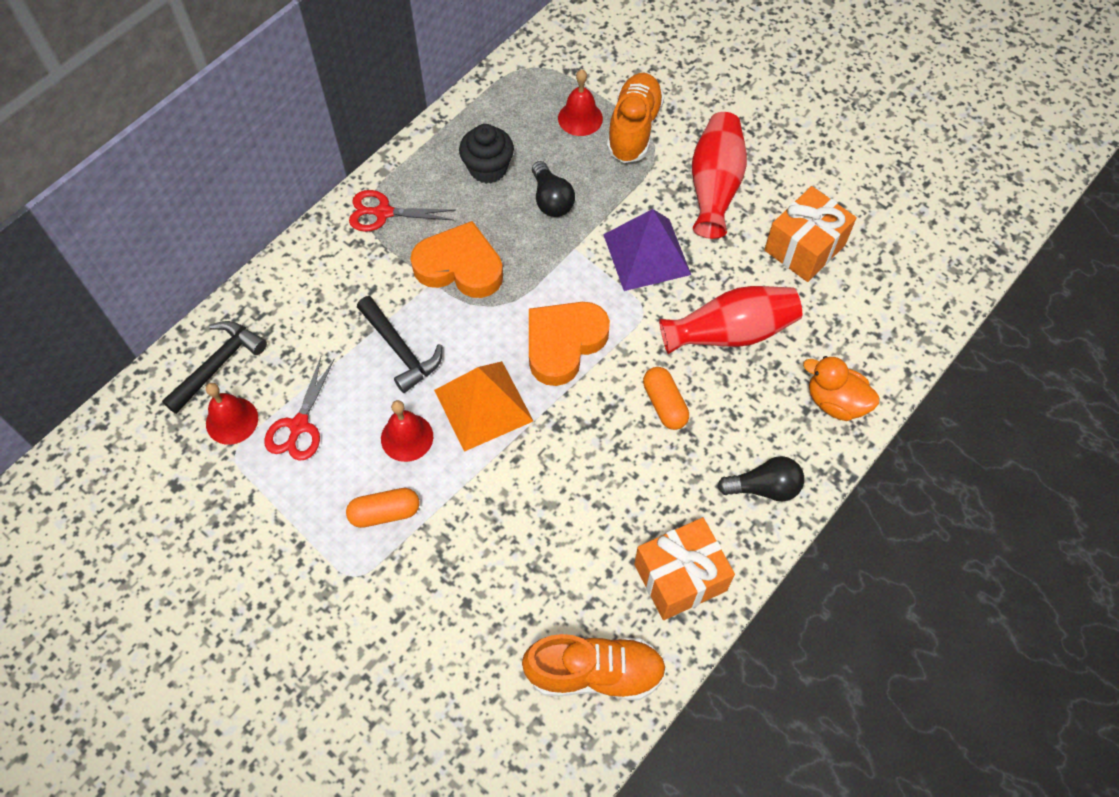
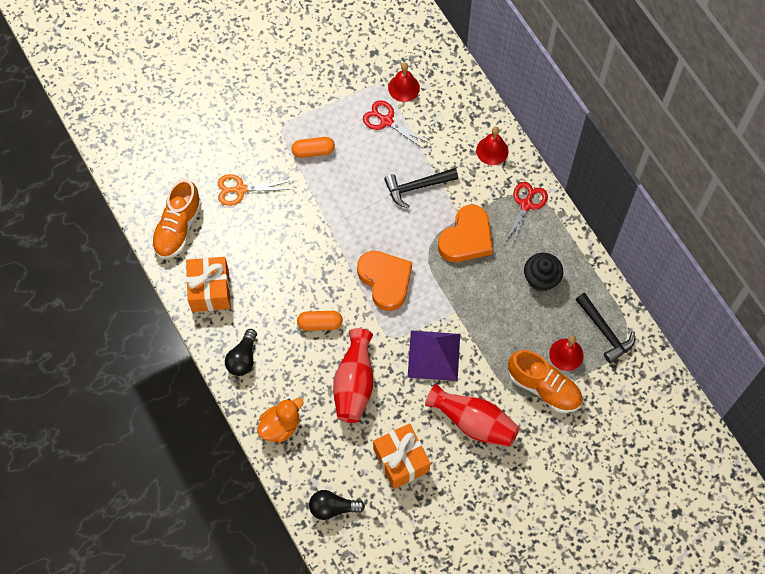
camera: 110 degrees right, 5 degrees up
(218, 364) = (444, 88): black hammer -> black hammer (605, 332)
(385, 513) = (313, 151): orange capsule -> orange capsule turned 75 degrees clockwise
(407, 437) = (356, 175): red bell -> red bell (492, 150)
(483, 405) = (360, 222): orange pyramid -> none
(490, 599) = (240, 189): none -> orange scissors
(551, 200) = (500, 311): black light bulb -> black light bulb (333, 508)

